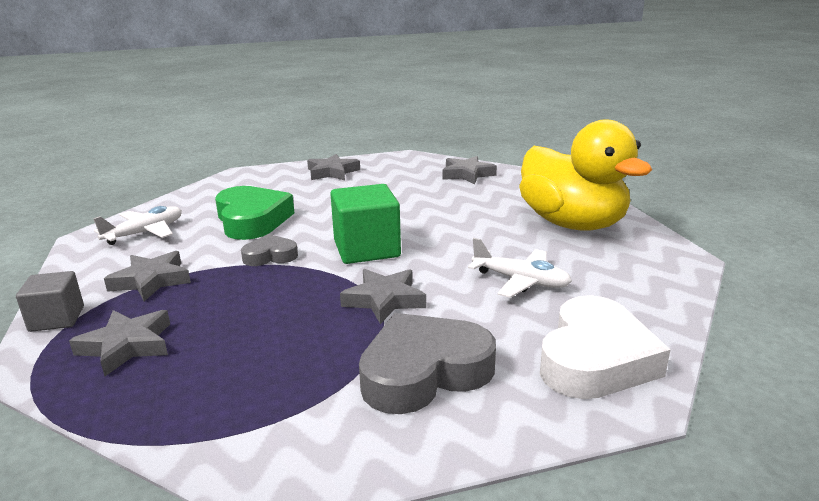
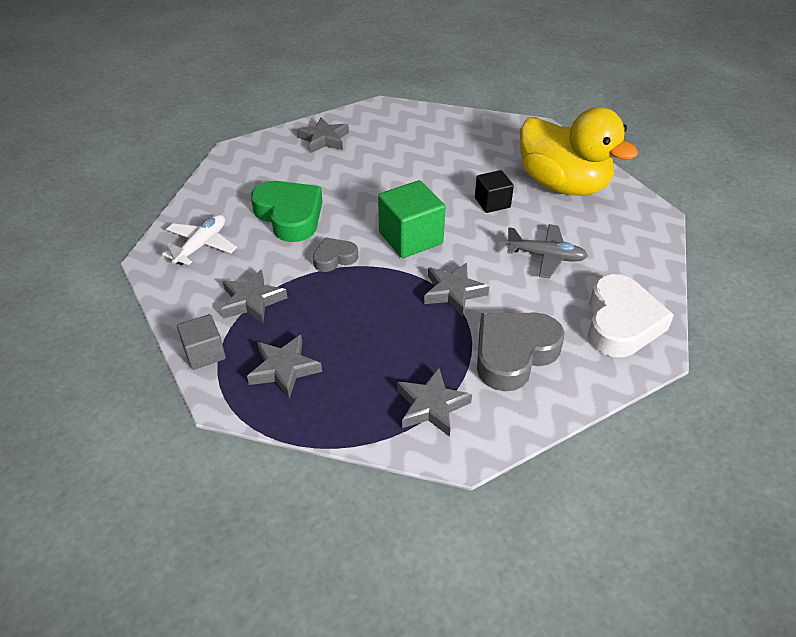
camera: 15 degrees left, 20 degrees up
(467, 174) = (451, 129): grey star -> grey star (431, 406)
(479, 230) = (492, 203): none -> black cube
(520, 281) = (546, 256): white plane -> grey plane

